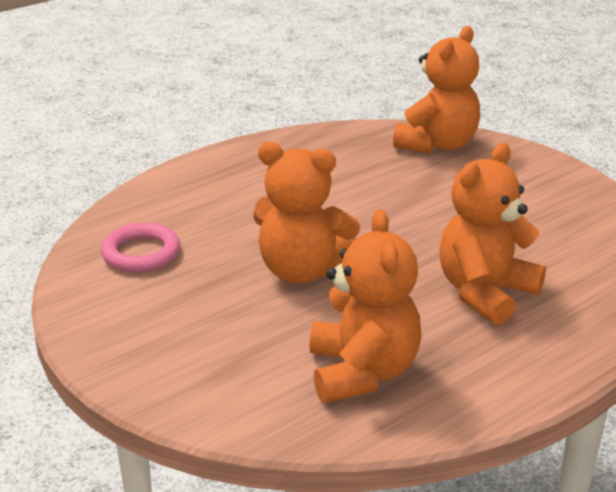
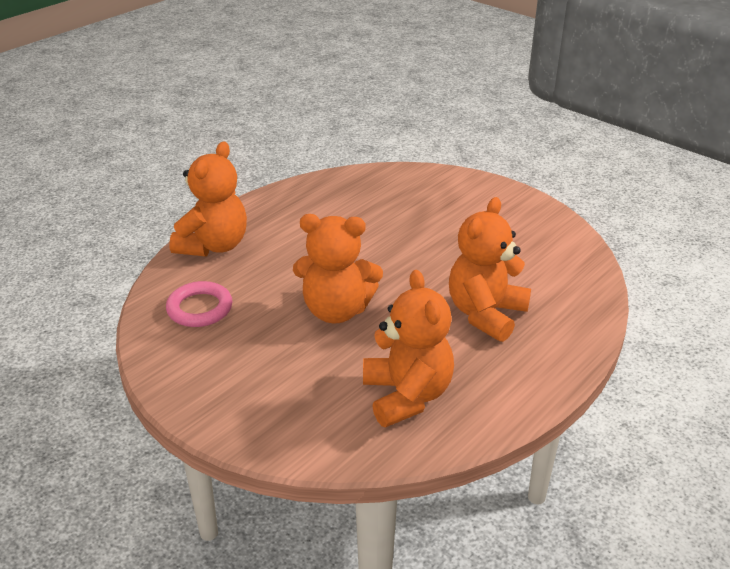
camera: 10 degrees left, 5 degrees up
(437, 145) = (418, 183): orange teddy bear -> orange teddy bear (214, 245)

